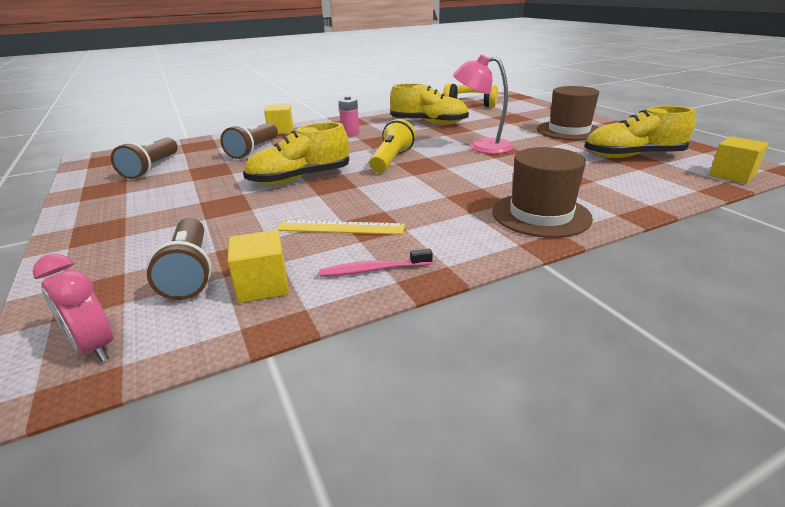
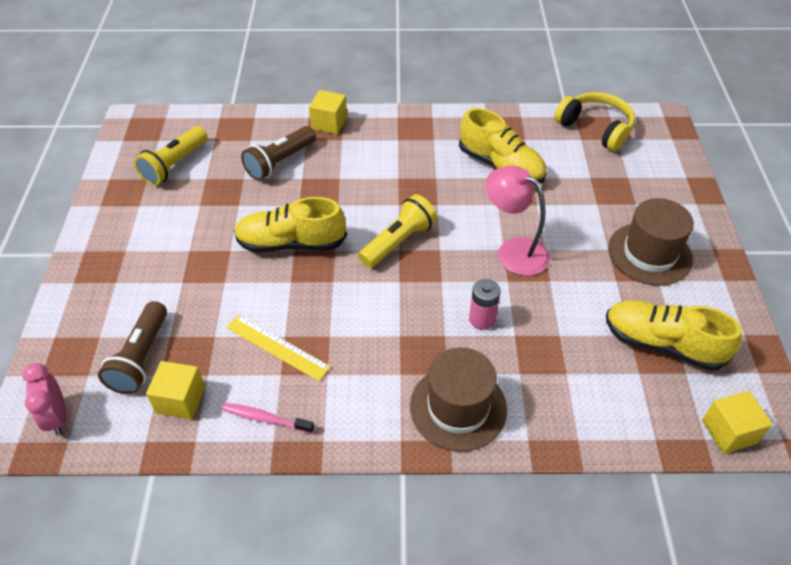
camera: 25 degrees right, 20 degrees up
(152, 168) = (174, 165): brown flashlight -> yellow flashlight
(350, 134) = (396, 160): pink battery -> pink battery (482, 319)

